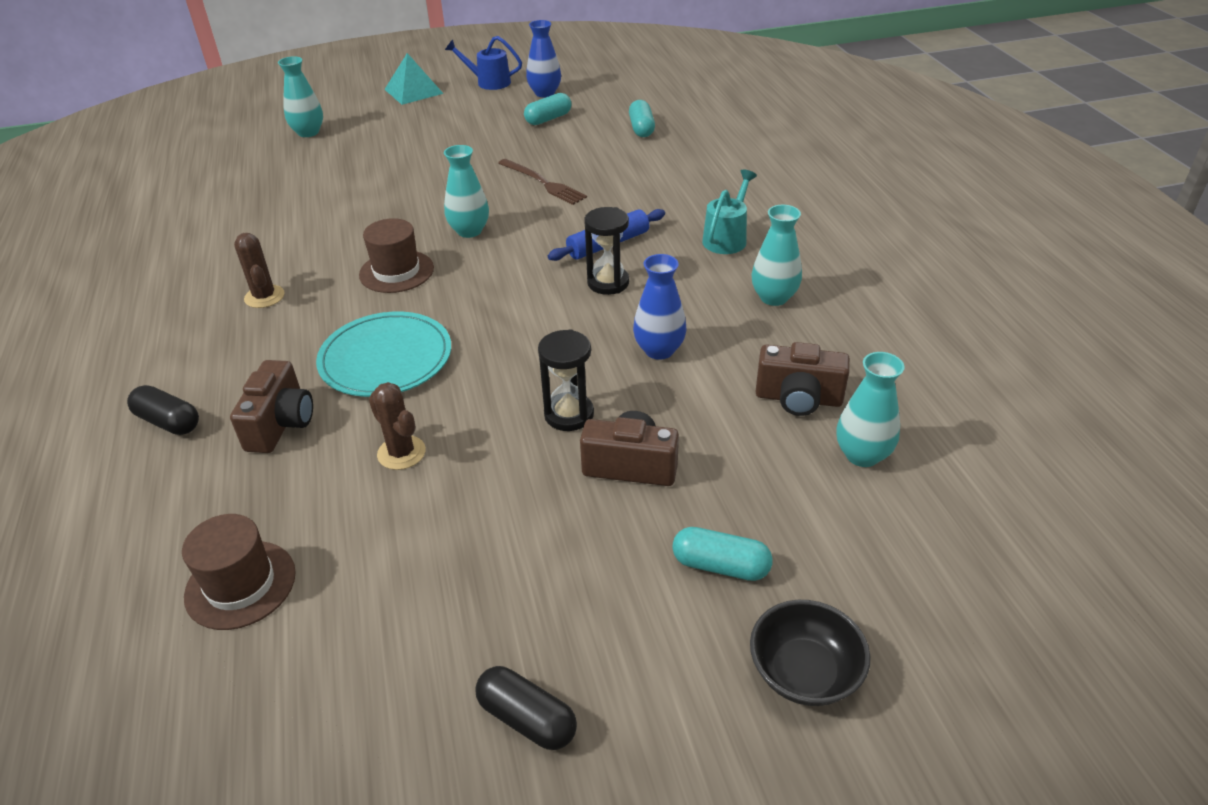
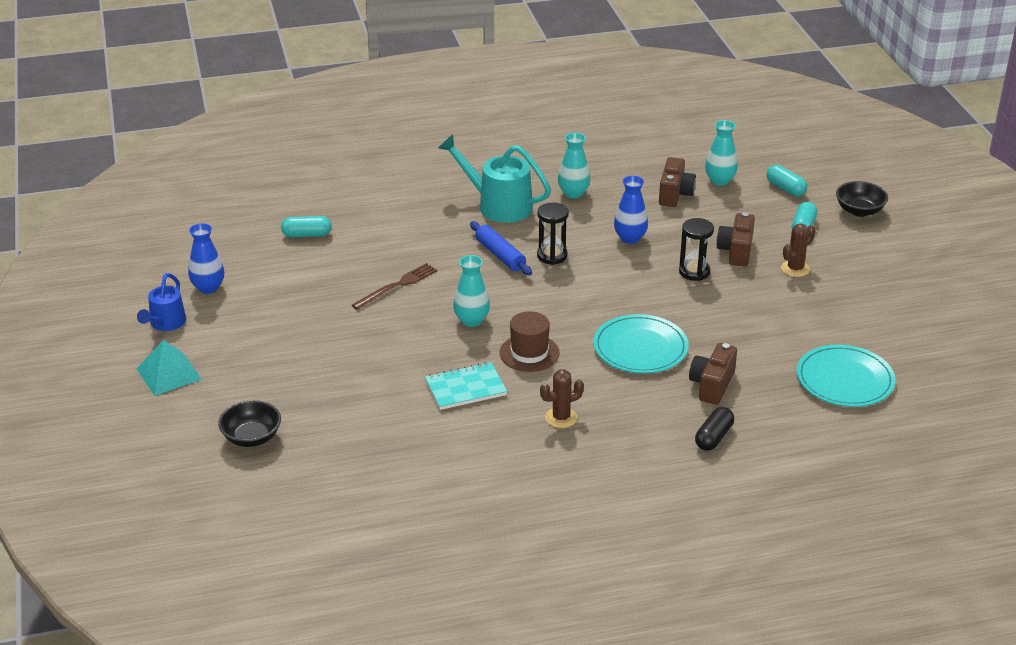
camera: 90 degrees left, 5 degrees down
(240, 584) = (845, 379): brown hat -> turquoise plate
(281, 424) = (712, 385): brown camera -> brown camera turned 75 degrees counterclockwise
(308, 132) = (251, 437): turquoise vase -> black bowl
(342, 233) = (465, 388): none -> turquoise notebook
(401, 453) = (734, 332): brown cactus -> brown cactus (795, 269)
(527, 719) = (901, 282): black capsule -> none
(548, 119) = (270, 285): turquoise capsule -> turquoise capsule (785, 188)
(727, 238) = (497, 205): turquoise watering can -> turquoise watering can, size x1.64

